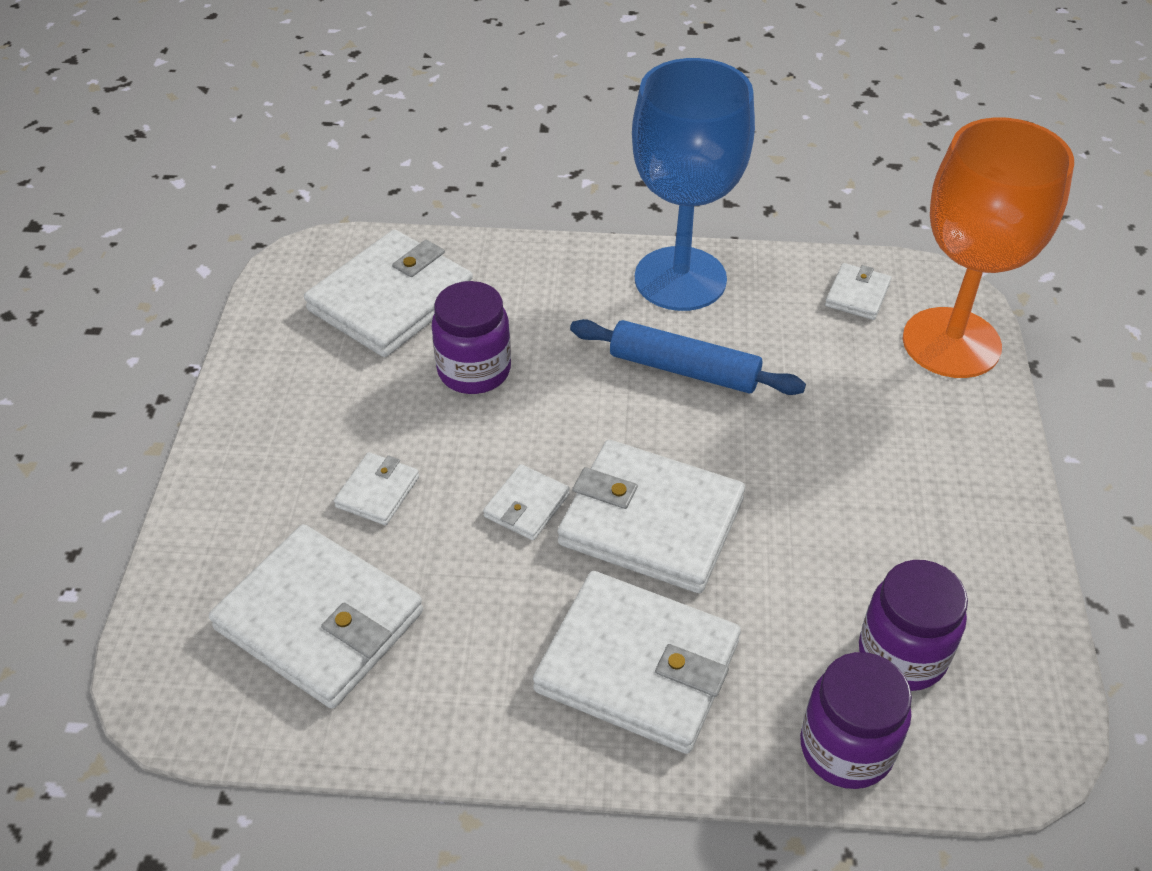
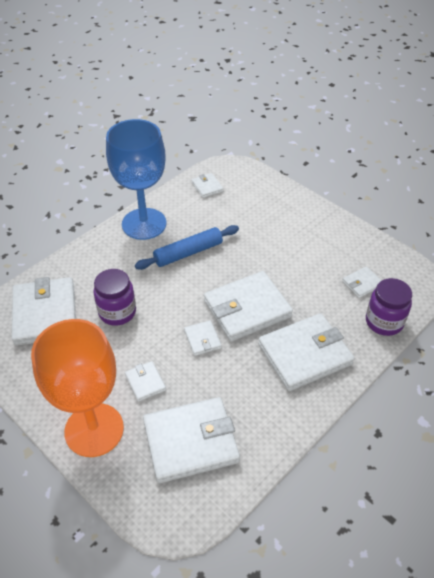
camera: 50 degrees left, 0 degrees up
(902, 655) = (362, 284): purple jar -> white wallet
(951, 343) = (253, 182): orange goblet -> orange goblet (94, 430)

